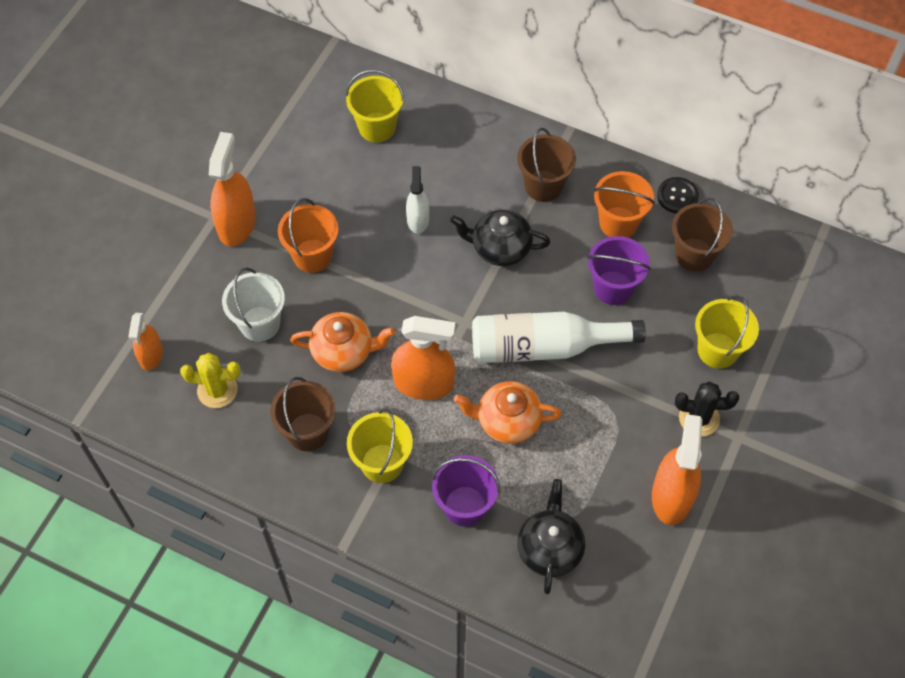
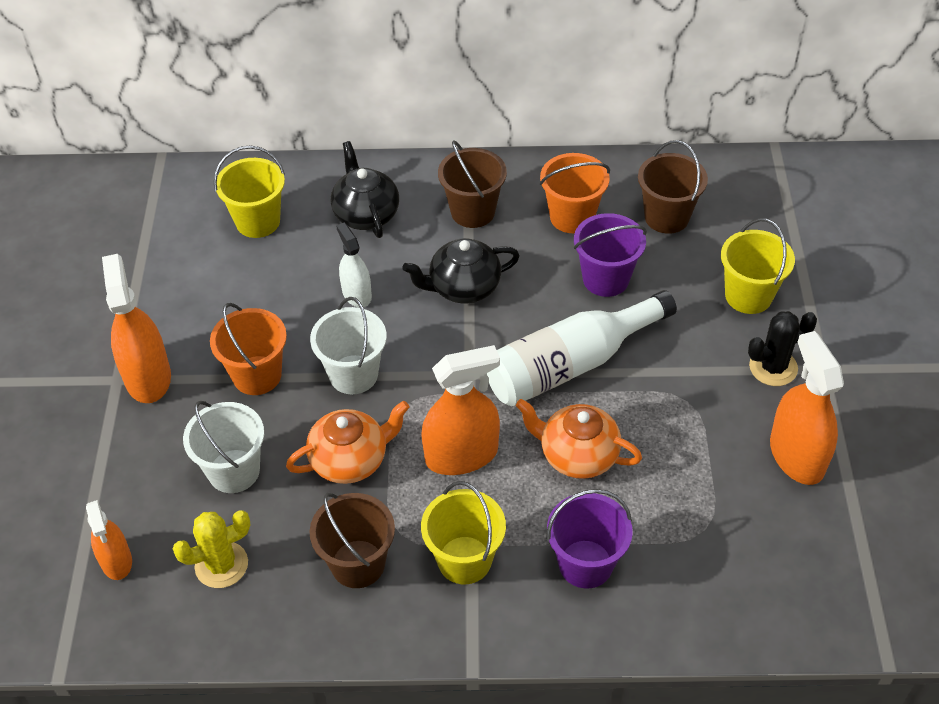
camera: 25 degrees left, 10 degrees down
(381, 285) = (353, 374): none -> white bucket
(507, 421) = (577, 455): orange teapot -> orange teapot turned 45 degrees clockwise
(550, 548) = (705, 566): black teapot -> black teapot (366, 214)
(677, 196) = (615, 171): black button -> none

